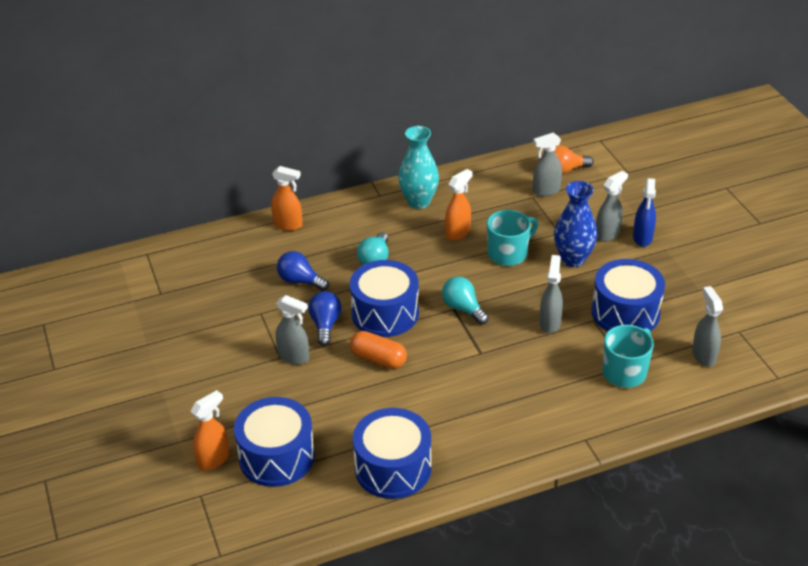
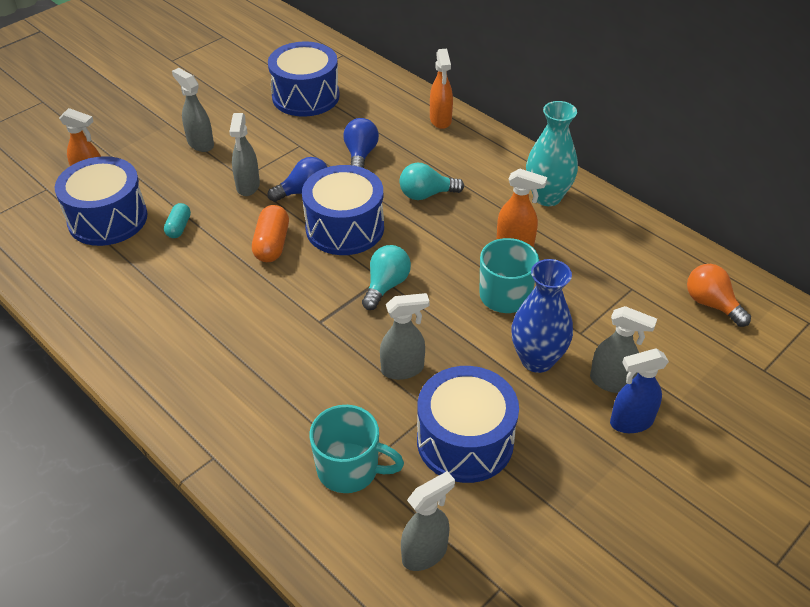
camera: 65 degrees right, 5 degrees up
(320, 411) = (179, 227): none -> turquoise capsule
(393, 468) = (116, 303): blue drum -> blue drum (305, 96)
(546, 191) = (654, 297): grey spray bottle -> grey spray bottle (200, 143)

